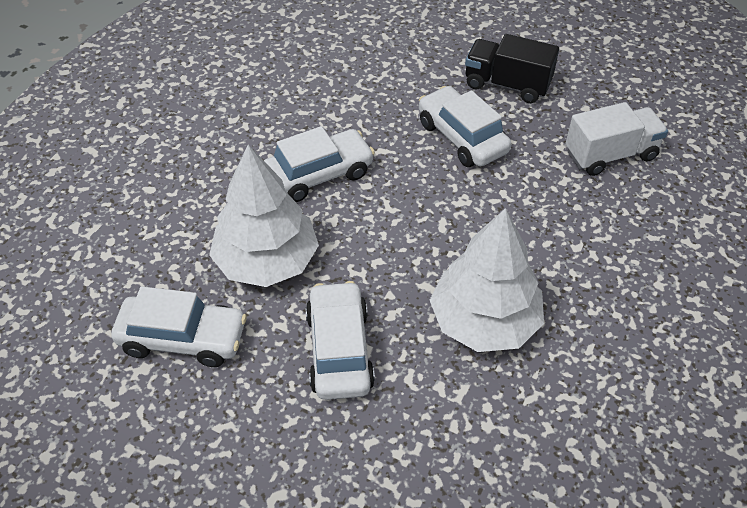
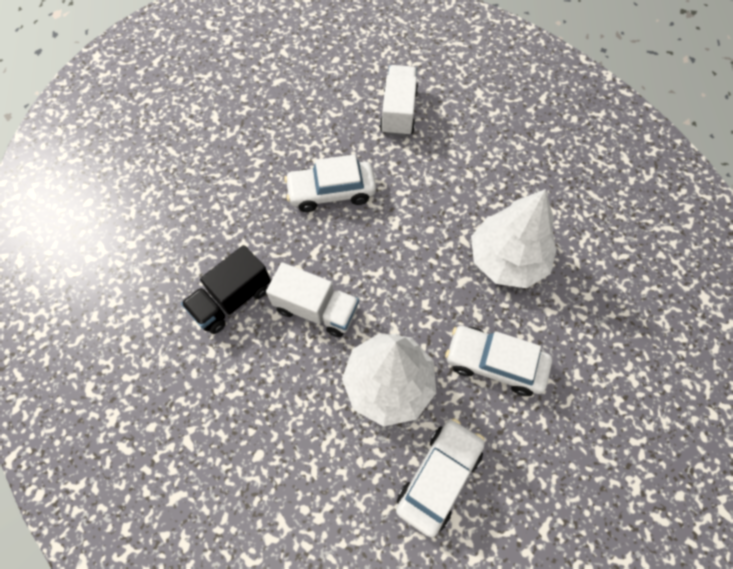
camera: 65 degrees left, 15 degrees up
(318, 175) = (316, 309): white car -> white truck
(507, 85) = (293, 136): black truck -> black truck (232, 300)

